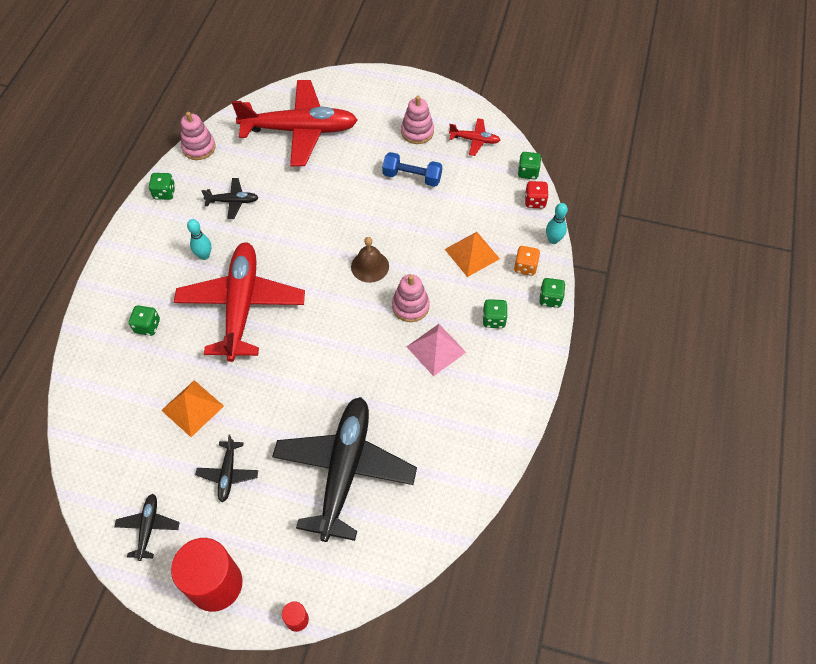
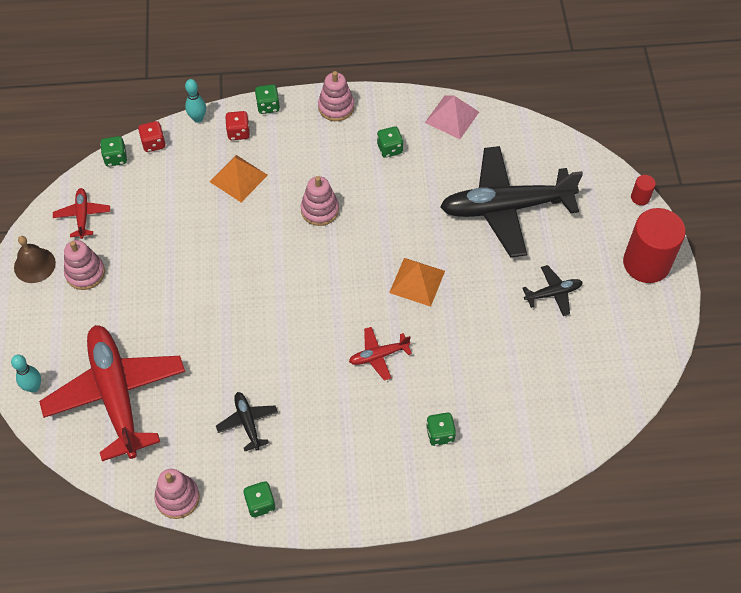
camera: 110 degrees left, 0 degrees up
(148, 527) = (630, 334): black plane -> none
(192, 408) = (507, 350): orange pyramid -> orange pyramid (417, 282)
(204, 255) = (331, 419): turquoise bowling pin -> turquoise bowling pin (33, 387)
(241, 305) = (378, 355): red plane -> red plane, size x0.43
(370, 266) = (286, 259): brown bell -> brown bell (34, 265)
(412, 177) = (154, 258): blue dumbbell -> none
(436, 349) = (358, 176): pink pyramid -> pink pyramid (452, 117)
(493, 319) = (308, 142): green dice -> green dice (390, 149)
(525, 267) = (238, 132): orange dice -> red dice
(530, 356) = (336, 107): none -> pink stacking toy

